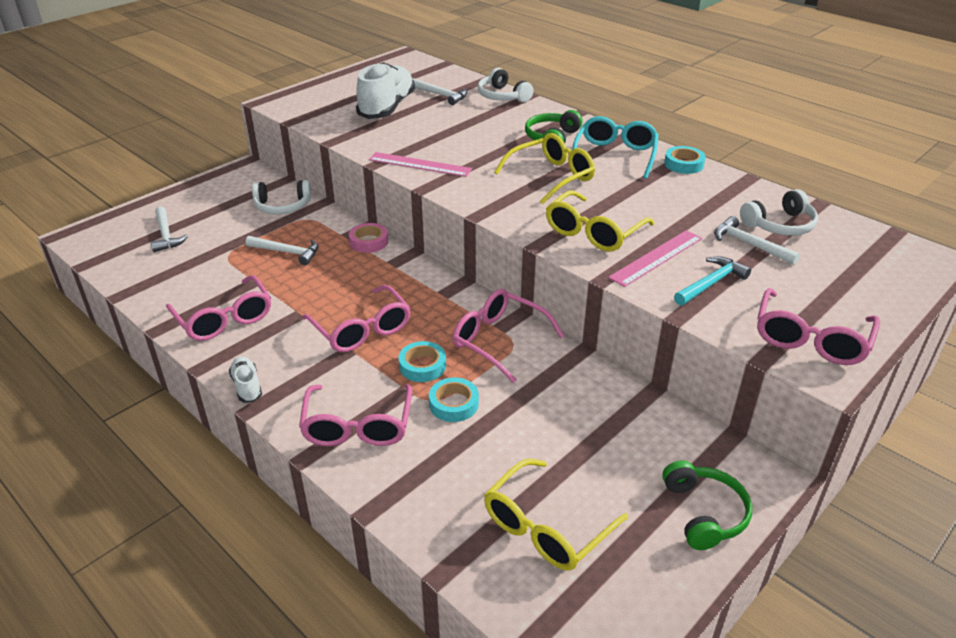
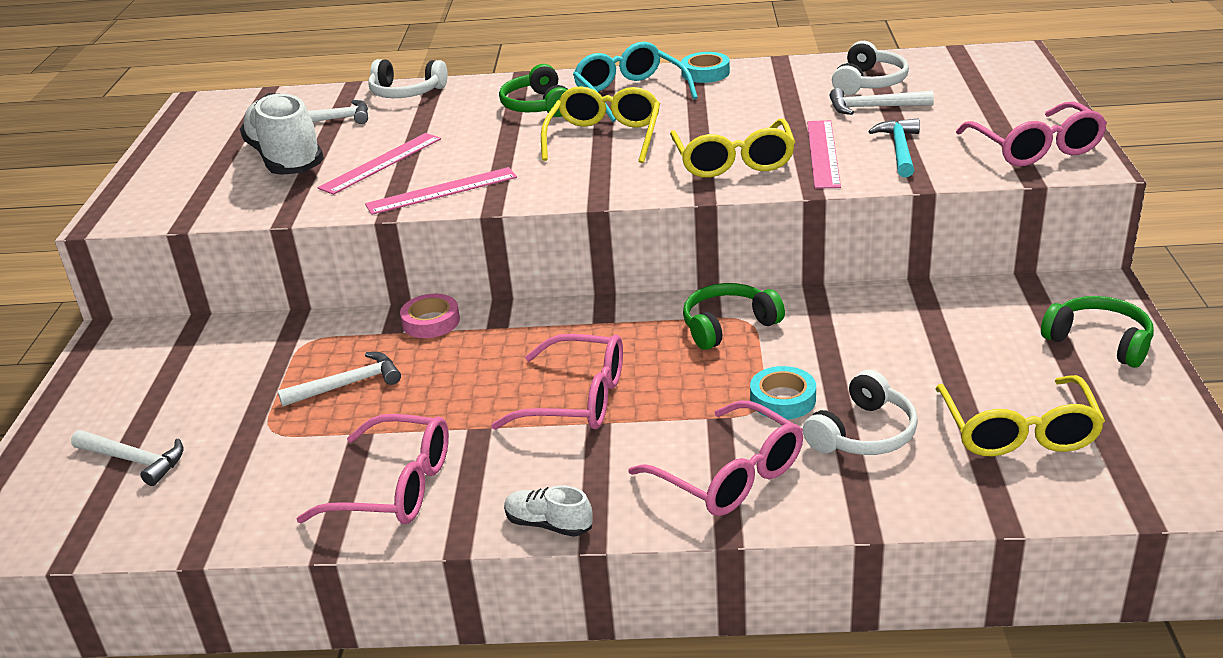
camera: 40 degrees left, 5 degrees down
(282, 206) = (248, 346): white headphones -> white headphones (863, 433)
(421, 133) = (381, 163): none -> pink ruler
(422, 366) = (697, 389): turquoise tape -> none
(498, 340) = (728, 326): pink glasses -> green headphones

